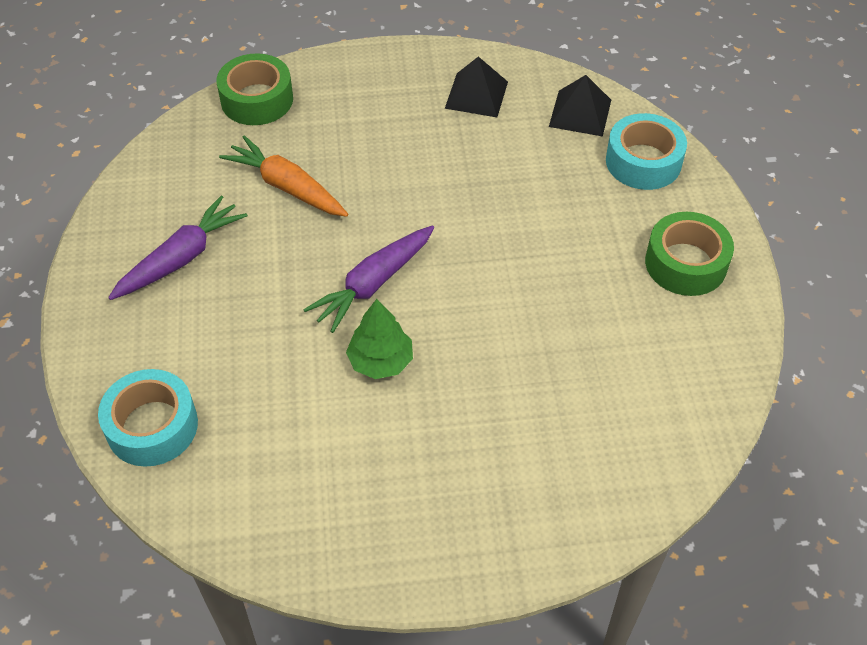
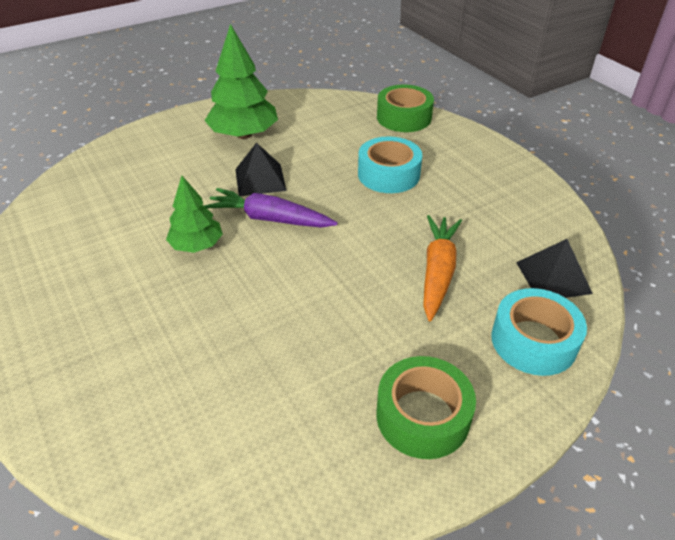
camera: 65 degrees right, 10 degrees down
(152, 426) = (103, 168): turquoise tape -> turquoise tape (388, 174)
(181, 258) = (244, 135): purple carrot -> green tree
(287, 187) = (334, 153): orange carrot -> orange carrot (437, 272)
(476, 94) = (510, 210): black pyramid -> black pyramid (260, 179)

